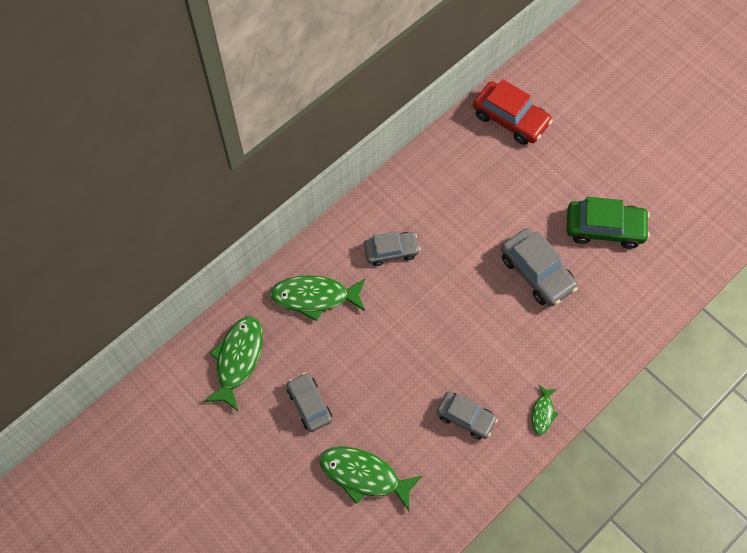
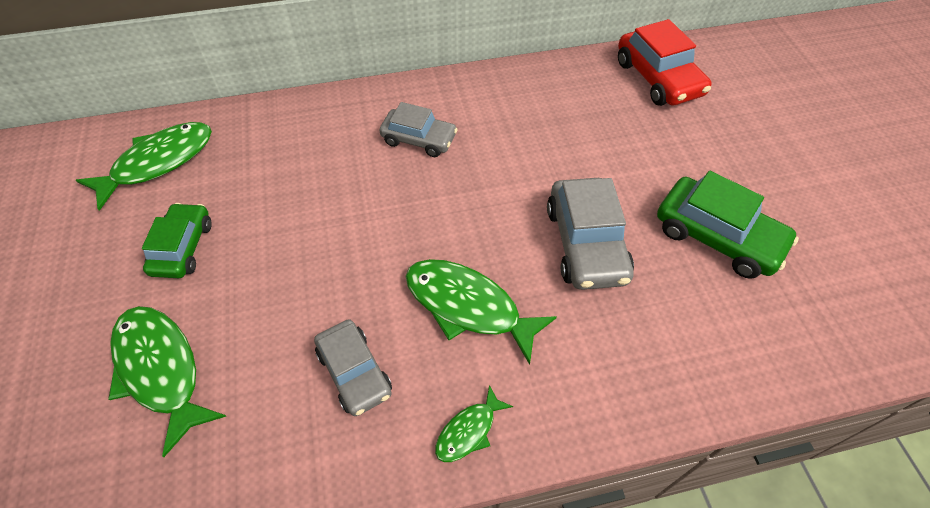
camera: 30 degrees right, 10 degrees down
(309, 404) = (182, 247): grey car -> green car
(314, 297) = (295, 143): green fish -> green fish (468, 306)

